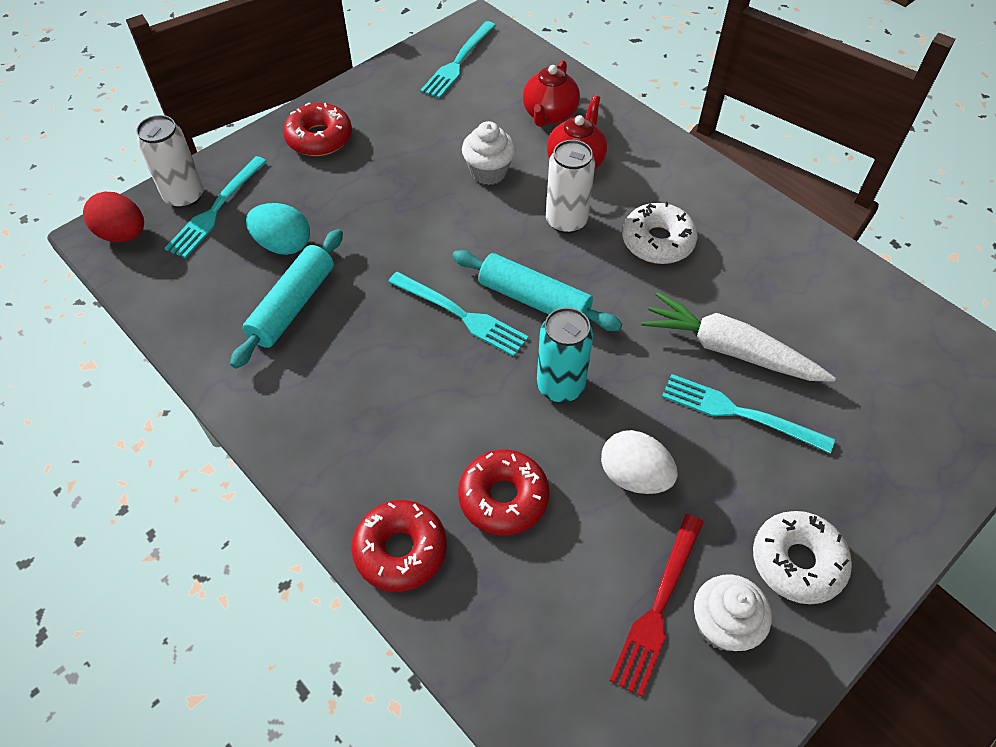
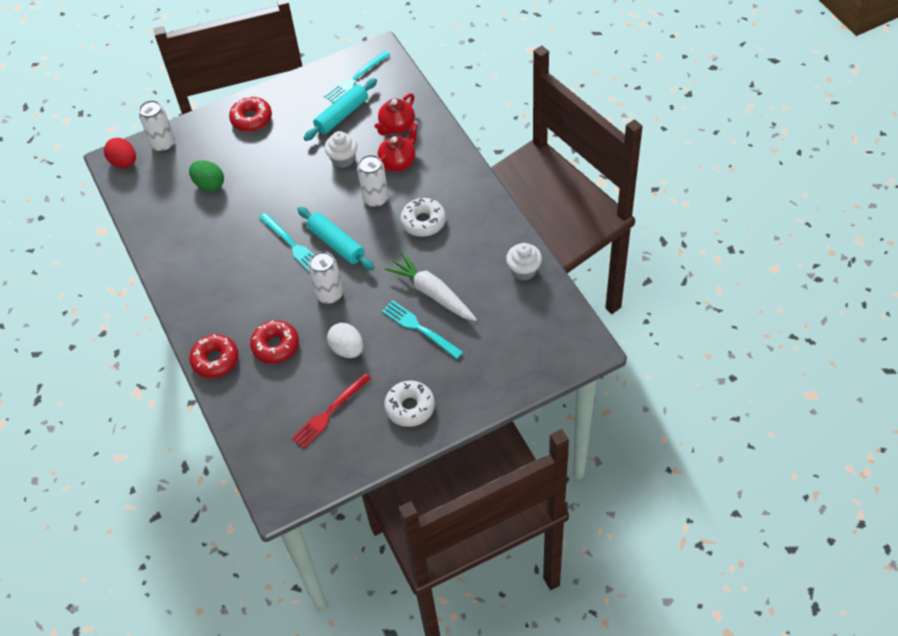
camera: 20 degrees right, 0 degrees up
(216, 209) = (178, 156): turquoise fork -> none
(283, 245) = (209, 185): turquoise egg -> green egg
(293, 305) = (203, 222): turquoise rolling pin -> turquoise rolling pin (342, 115)
(560, 386) = (329, 295): turquoise can -> white can
(722, 625) = (357, 427): white cupcake -> white cupcake (524, 270)

